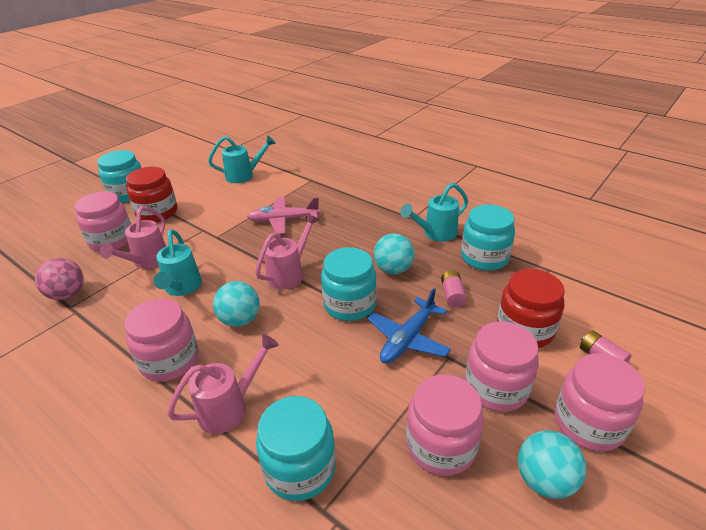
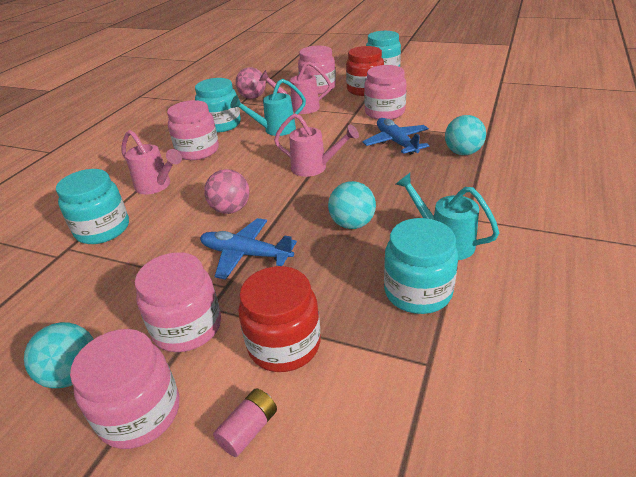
camera: 75 degrees right, 0 degrees up
(240, 320) = (246, 163): turquoise ball -> turquoise ball (462, 152)
(244, 175) = (458, 102): turquoise watering can -> none
(283, 220) = (396, 142): pink plane -> blue plane
(326, 342) = (231, 209): none -> pink ball
(349, 305) = (283, 210): turquoise jar -> turquoise jar (221, 125)
(441, 445) = (117, 297): pink jar -> pink jar (384, 112)
(452, 295) = (325, 274): pink battery -> none

